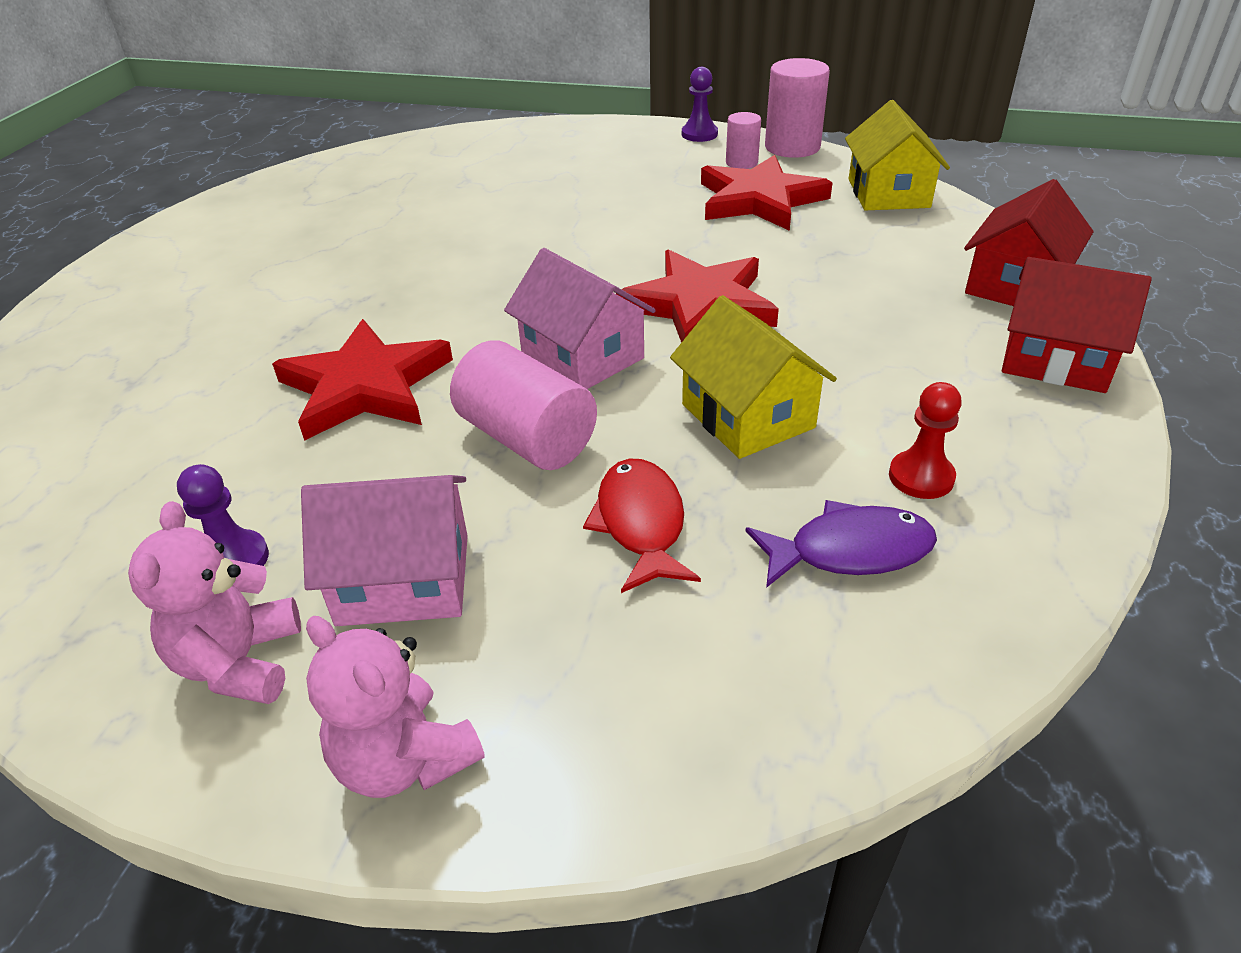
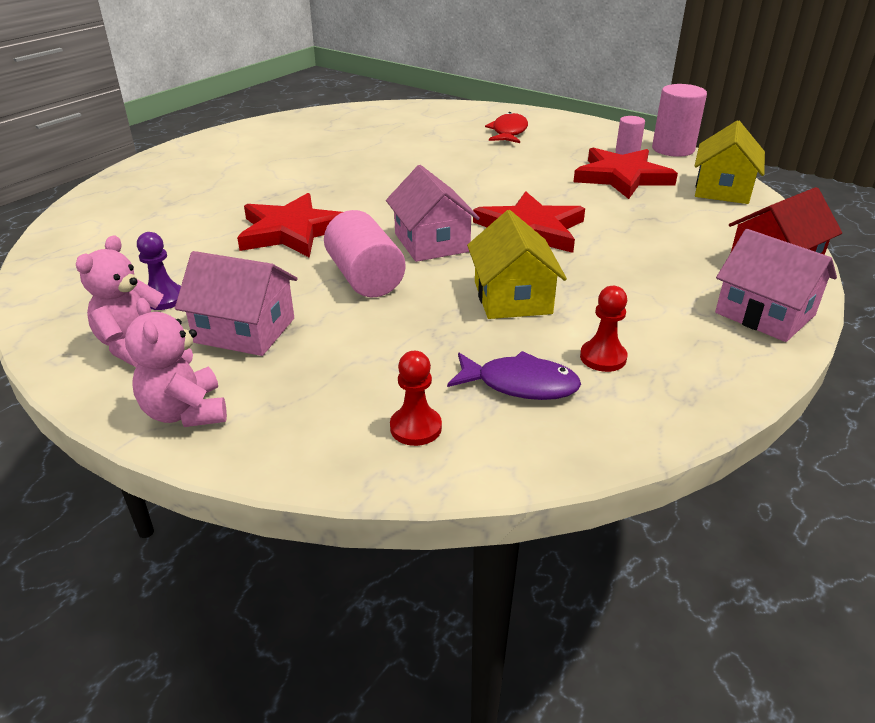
camera: 20 degrees right, 5 degrees down
(641, 524) = (399, 338): red fish -> red fish (508, 132)
(699, 134) = (610, 131): purple pawn -> none
(762, 667) = (415, 428): none -> red pawn
(1056, 359) = (765, 314): red house -> pink house

